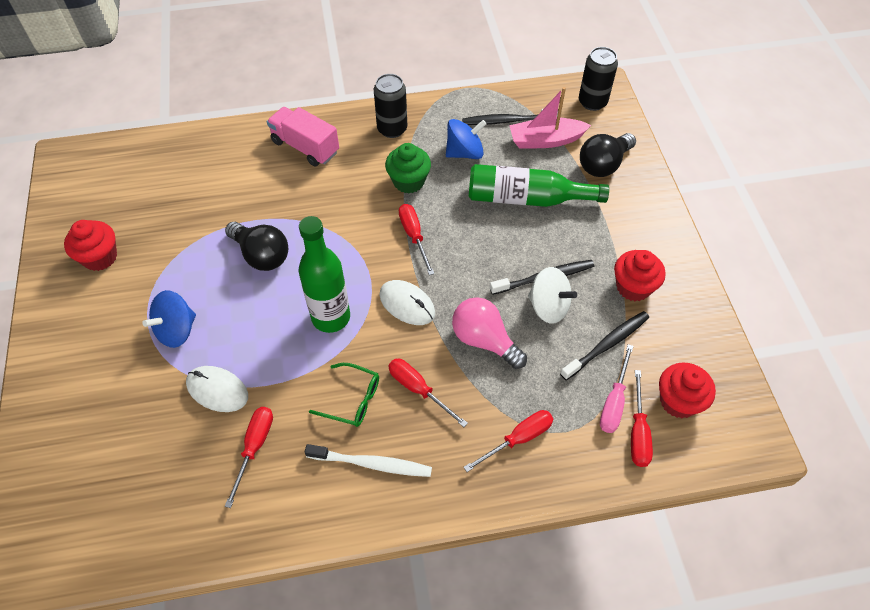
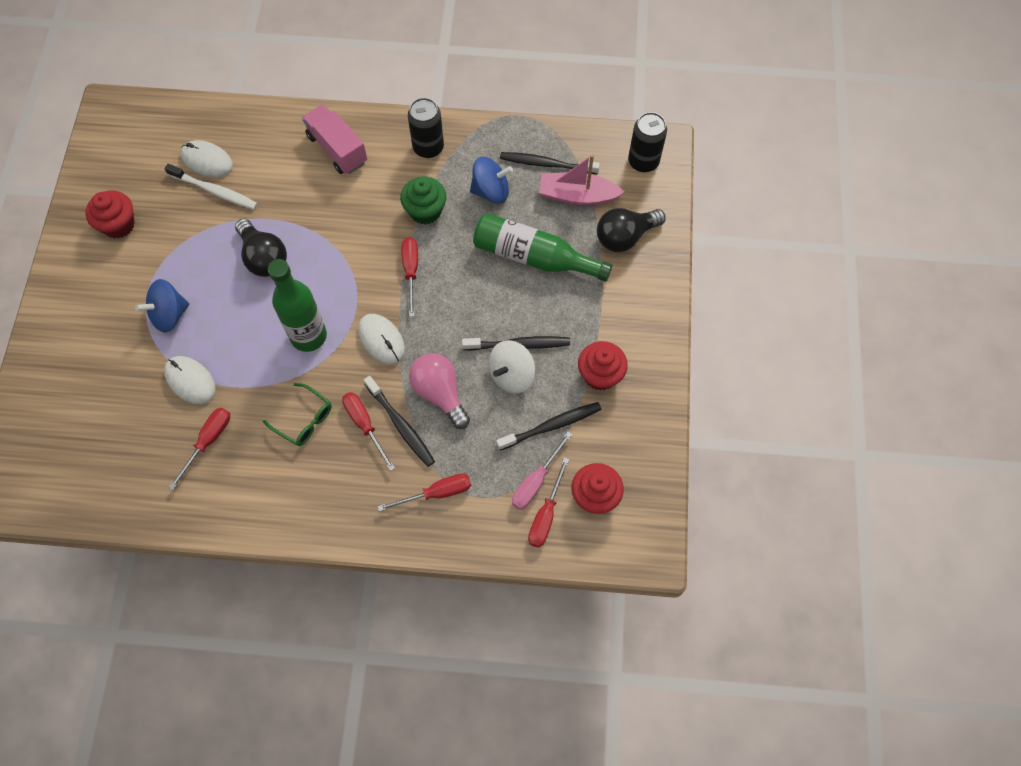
camera: 15 degrees right, 10 degrees up
(178, 182) = (207, 161): none -> white mouse
(371, 463) = (302, 482): white toothbrush -> white toothbrush (214, 191)
(455, 380) = (400, 424): none -> black toothbrush
(548, 307) = (511, 375): white spinning top -> white spinning top turned 90 degrees clockwise

